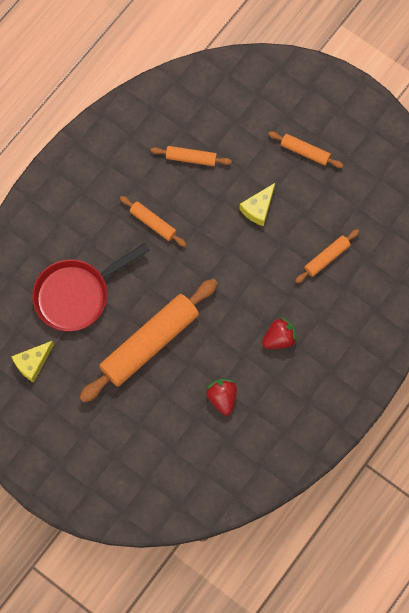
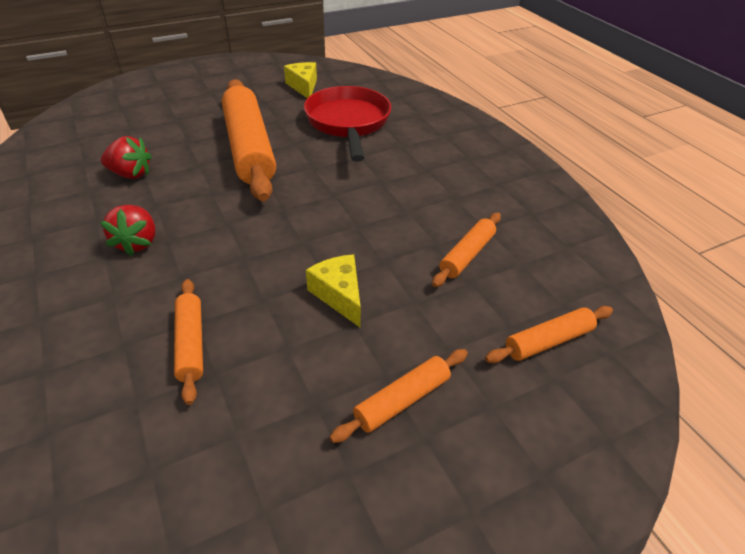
camera: 115 degrees right, 30 degrees down
(153, 223) = (391, 193): orange rolling pin -> orange rolling pin (548, 341)

